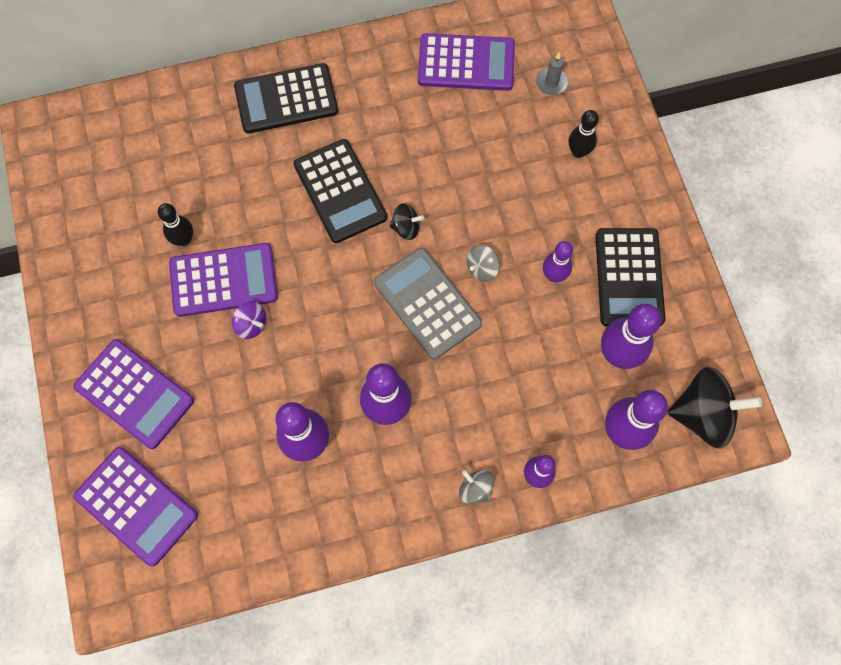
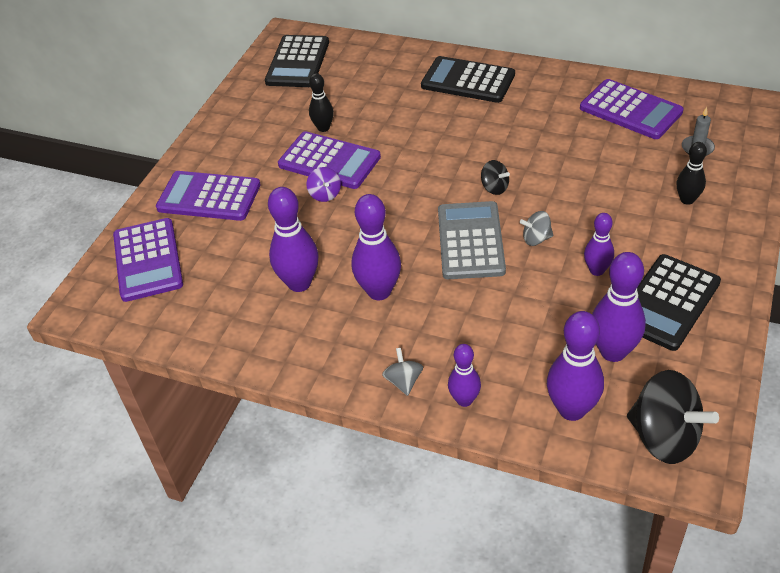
camera: 40 degrees right, 25 degrees down
(134, 394) = (209, 197): purple calculator -> purple calculator turned 120 degrees clockwise
(340, 191) = (461, 146): black calculator -> black calculator (297, 62)

